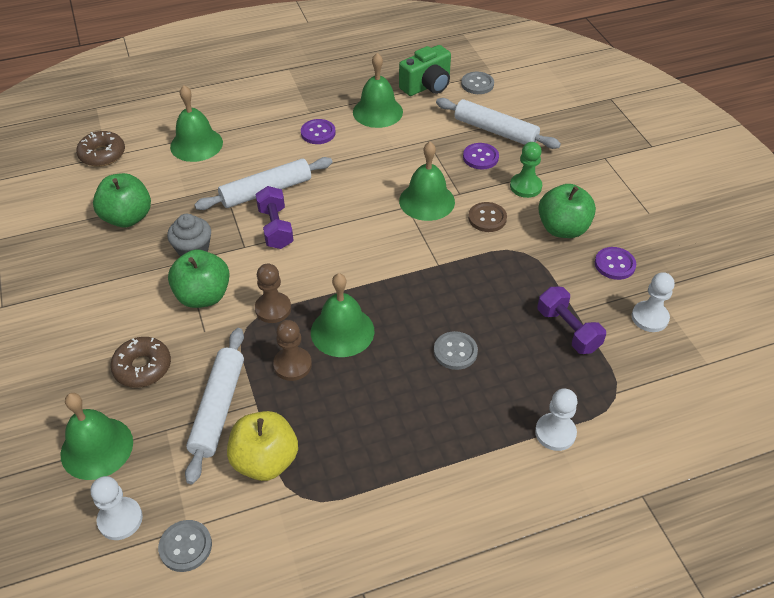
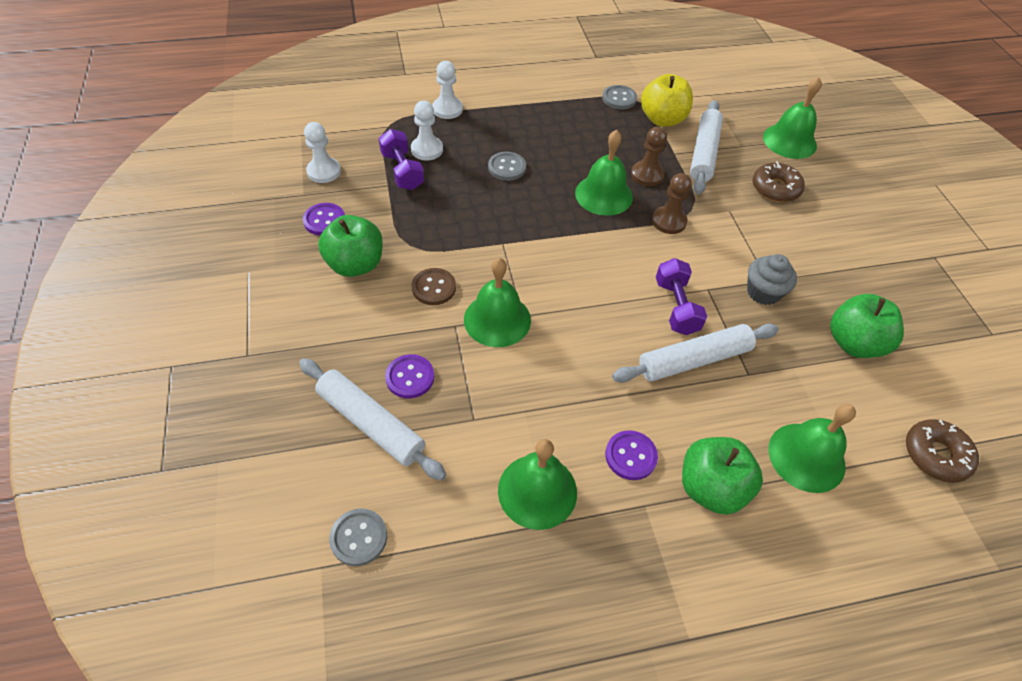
camera: 175 degrees left, 5 degrees up
(120, 519) = (756, 103): white pawn -> white pawn (427, 149)
(185, 546) = (708, 86): grey button -> grey button (619, 98)
(203, 296) = (739, 241): green apple -> green apple (711, 488)
(427, 86) = (445, 545): green camera -> none
(525, 186) = (371, 324): green pawn -> none

